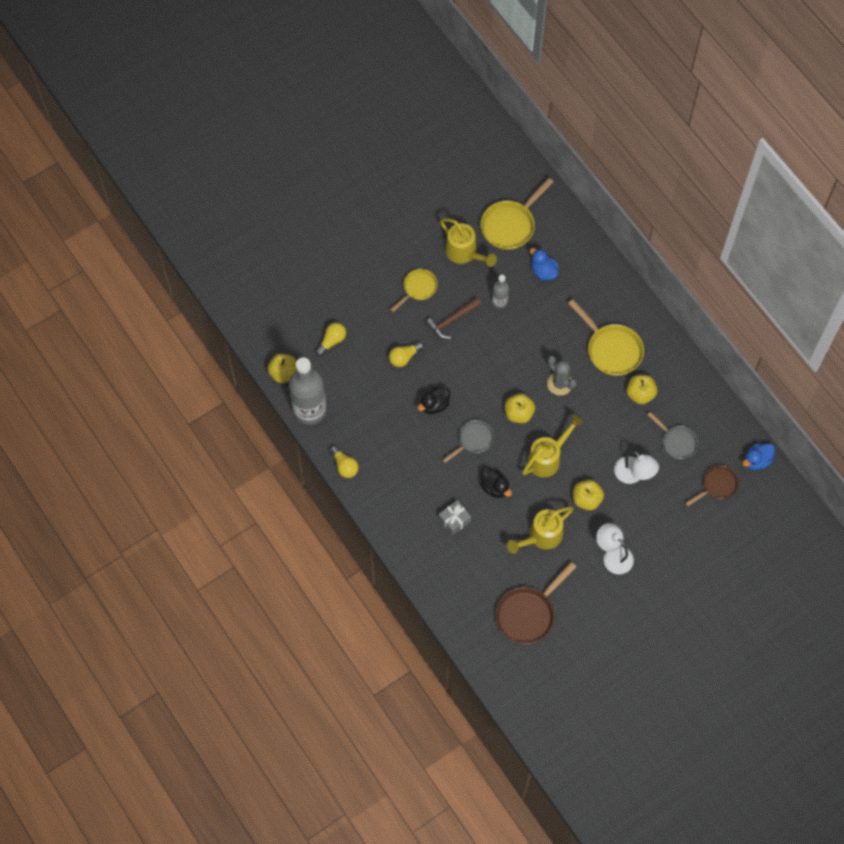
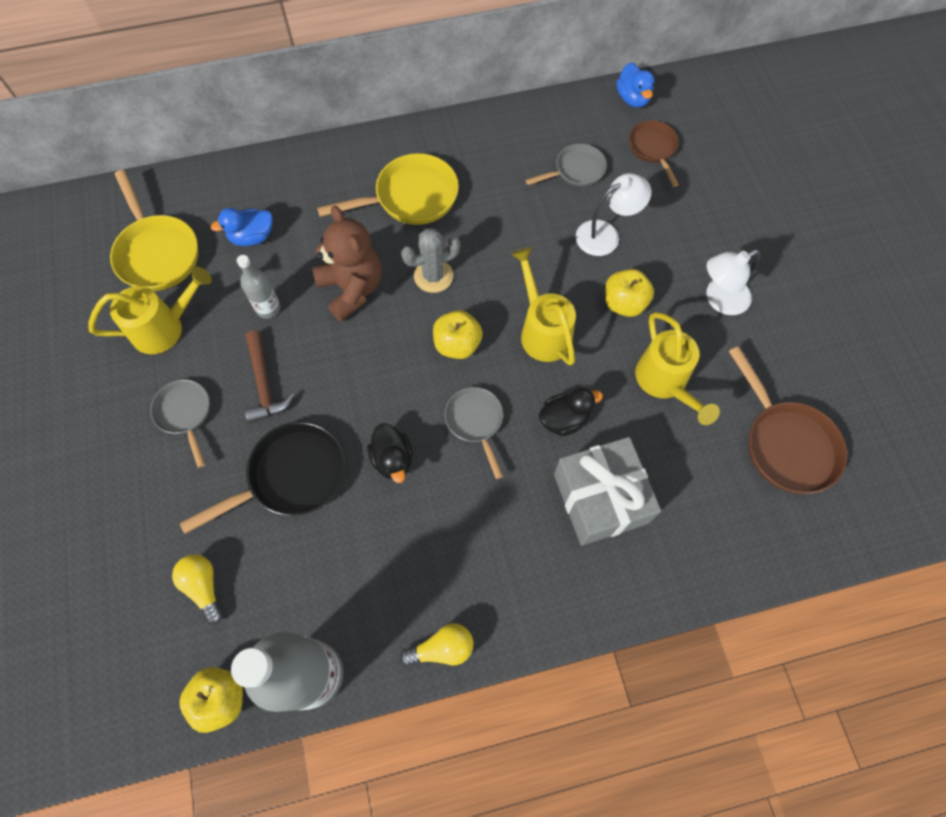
camera: 70 degrees left, 0 degrees up
(404, 357) = (291, 477): yellow light bulb -> black pan
(418, 289) = (185, 414): yellow pan -> grey pan
(454, 520) = (600, 498): grey gift -> grey gift, size x1.92
(531, 342) = (352, 289): none -> brown teddy bear
(640, 394) = (490, 187): yellow apple -> none

